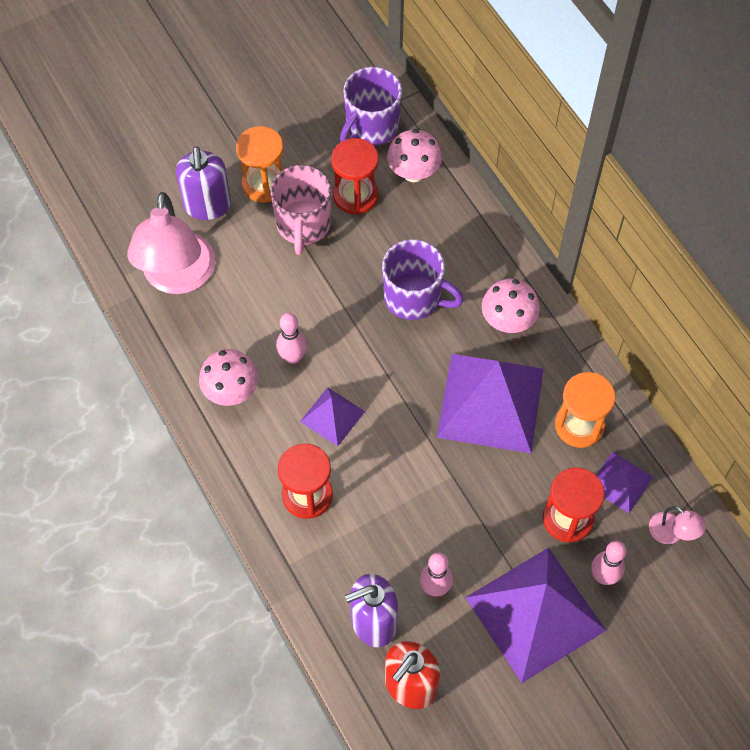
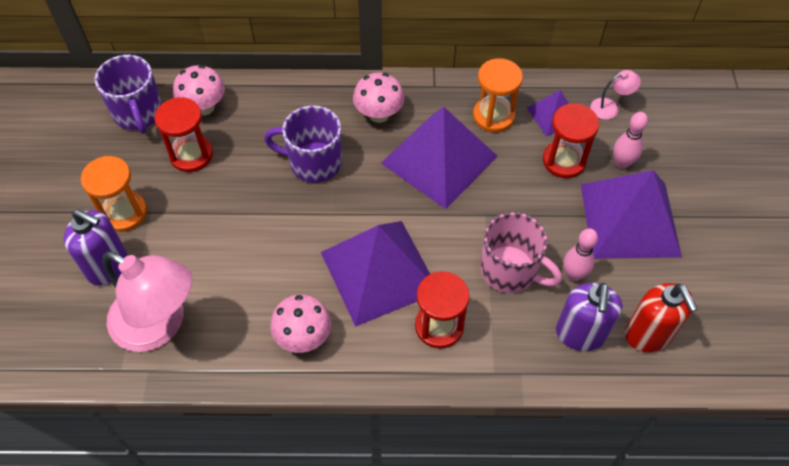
camera: 60 degrees left, 5 degrees down
(293, 357) = (304, 273): pink bowling pin -> none
(303, 225) = (187, 204): pink mug -> pink mug (510, 270)
(332, 416) = (379, 271): purple pyramid -> purple pyramid, size x2.03
(414, 298) = (314, 162): purple mug -> purple mug turned 135 degrees counterclockwise

